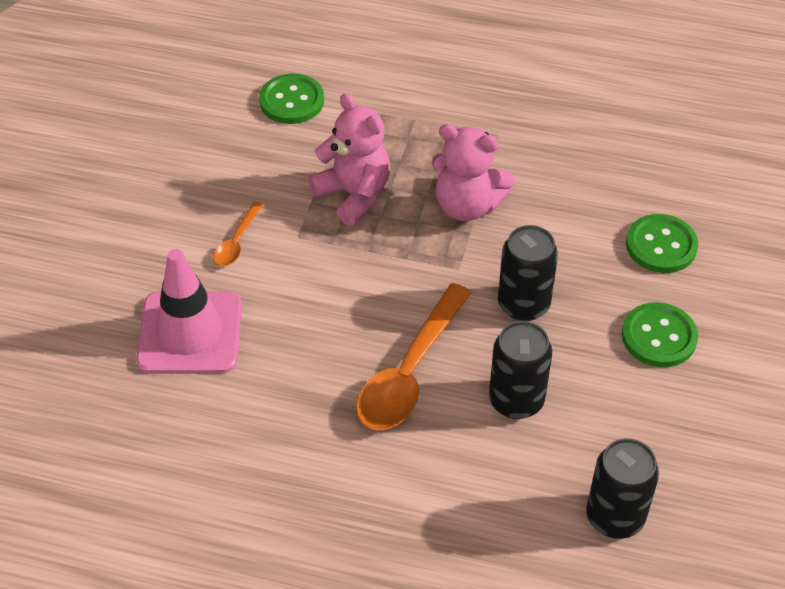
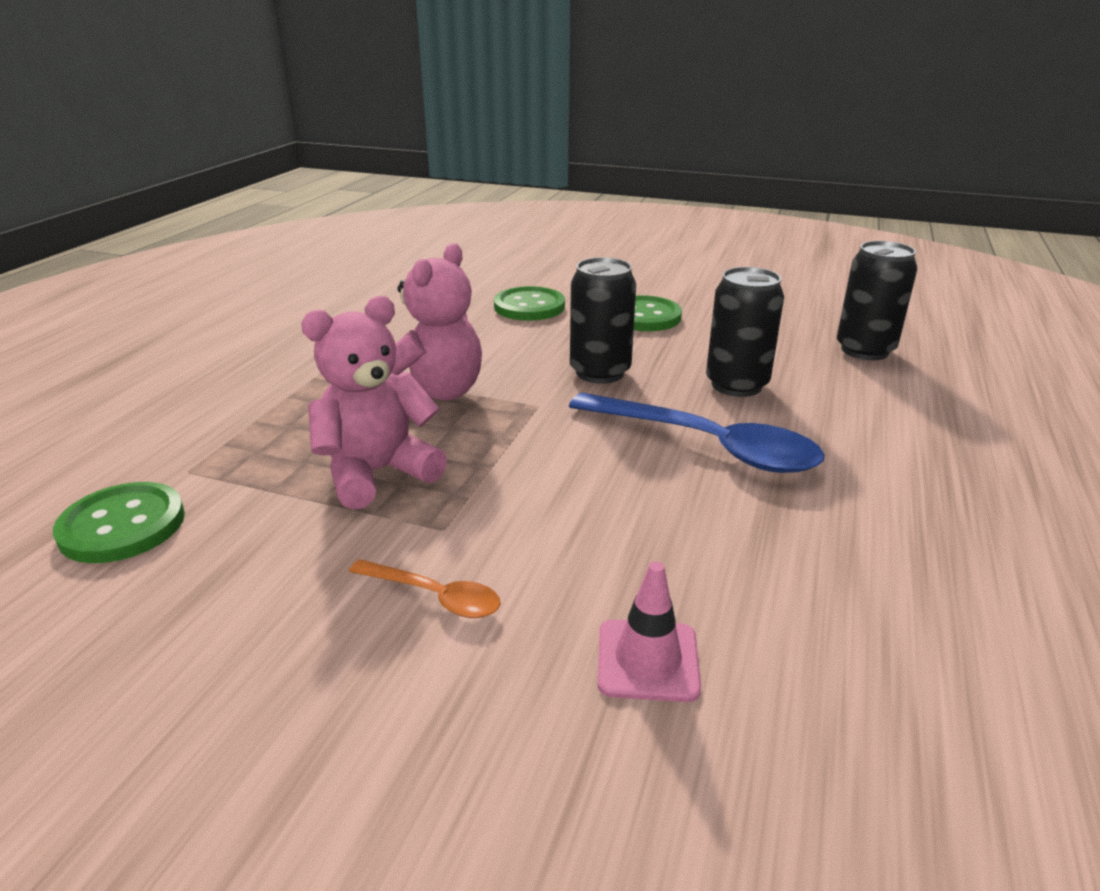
camera: 85 degrees left, 20 degrees down
(190, 333) = (648, 660): pink traffic cone -> pink traffic cone, size x0.52
(409, 372) = (707, 445): orange spoon -> blue spoon

